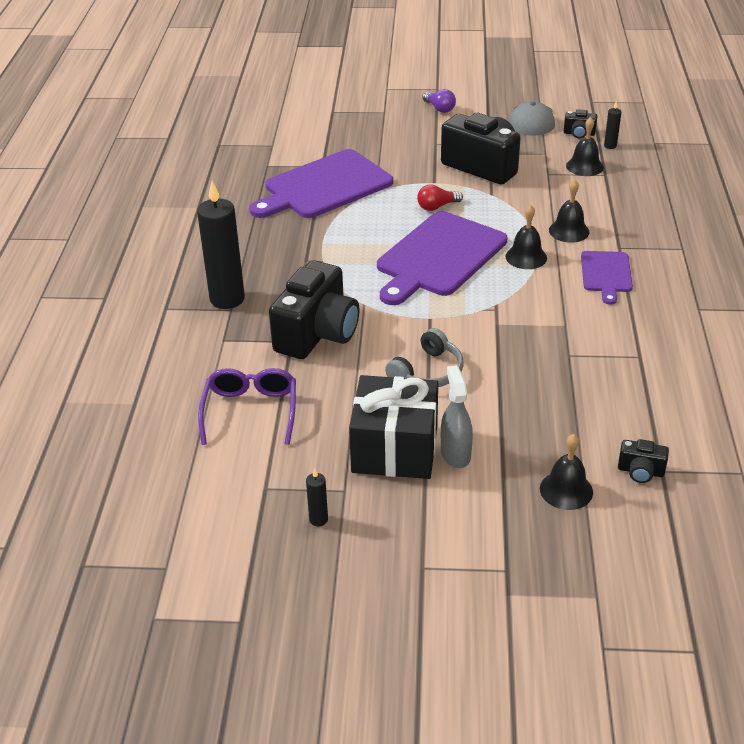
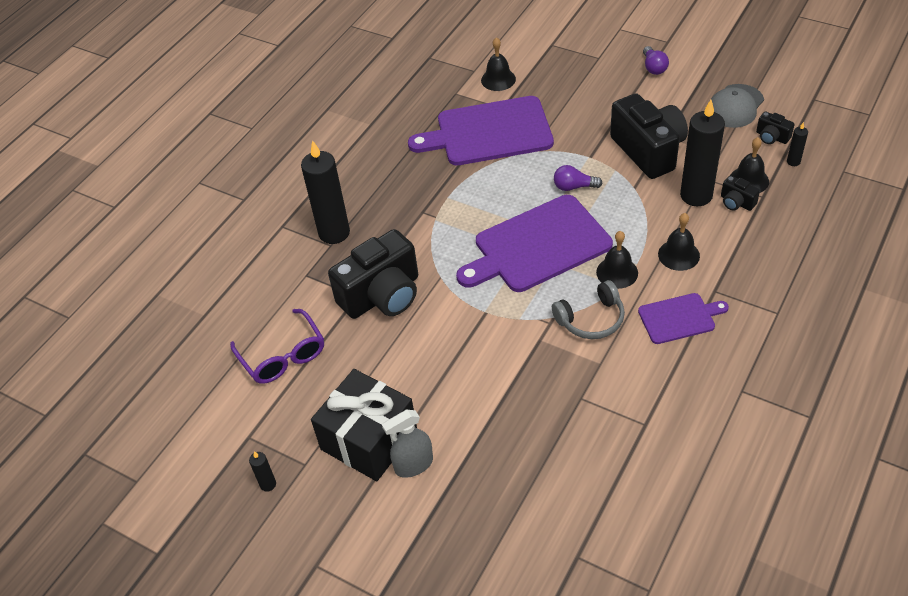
camera: 30 degrees right, 10 degrees up
(250, 411) = (283, 356): purple glasses -> purple glasses turned 120 degrees clockwise
(427, 372) = (446, 370): grey headphones -> grey headphones (591, 319)
(437, 206) = (574, 187): red light bulb -> purple light bulb
(455, 454) = (413, 465): grey spray bottle -> grey spray bottle turned 135 degrees counterclockwise
(549, 187) = (696, 195): none -> black candle
(566, 490) = (480, 541): black bell -> black bell (498, 79)
(606, 274) = (679, 318): purple cutting board -> purple cutting board turned 135 degrees counterclockwise
(640, 471) = (557, 549): black camera -> black camera (736, 202)

